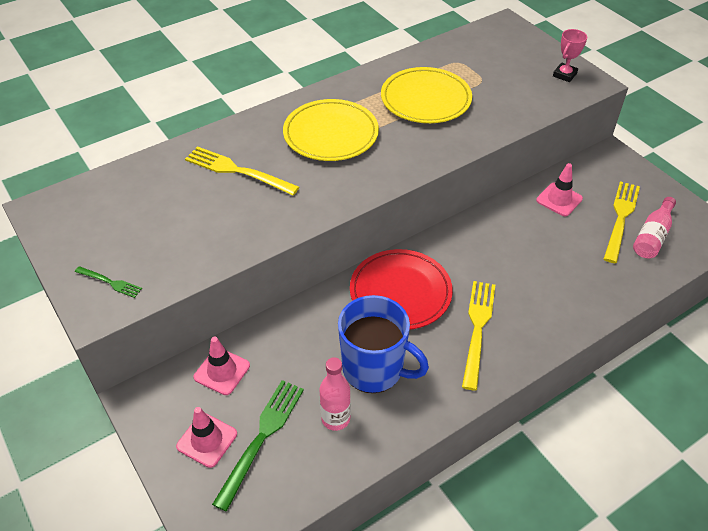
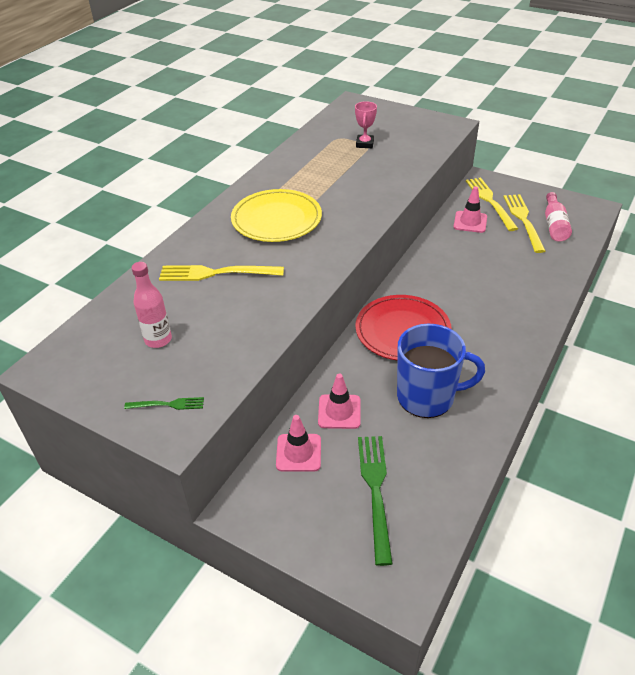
camera: 25 degrees left, 5 degrees down
(207, 440) = (328, 514): pink traffic cone -> pink traffic cone (339, 412)
(335, 418) = (425, 448): pink bottle -> pink bottle (158, 340)
(425, 99) = (335, 171): yellow plate -> none
(477, 328) = (482, 334): yellow fork -> yellow fork (489, 201)
(564, 75) = (427, 125): pink trophy -> pink trophy (364, 144)

